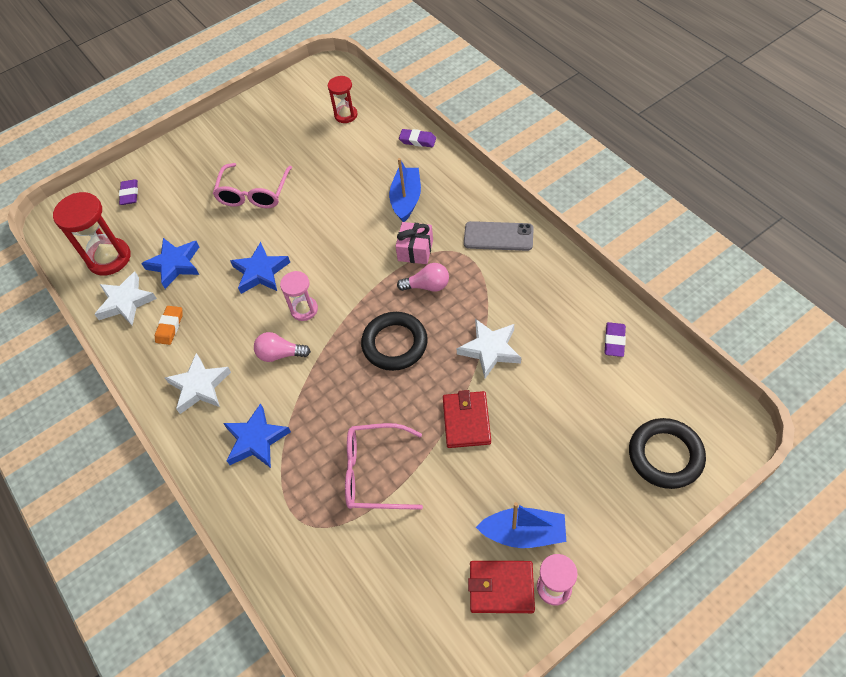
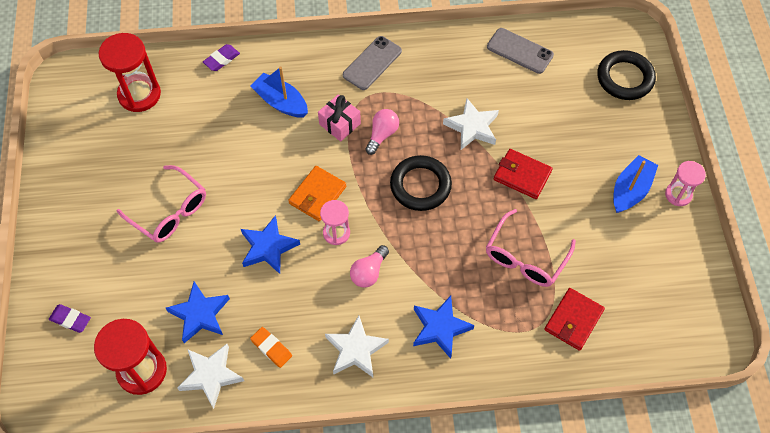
camera: 65 degrees left, 5 degrees up
(332, 276) = (317, 195): none -> orange wallet
(346, 115) = (139, 94): red hourglass -> red hourglass, size x1.69
(501, 588) = (661, 225): red wallet -> red wallet (573, 320)
(614, 341) = (520, 51): purple eraser -> grey phone

